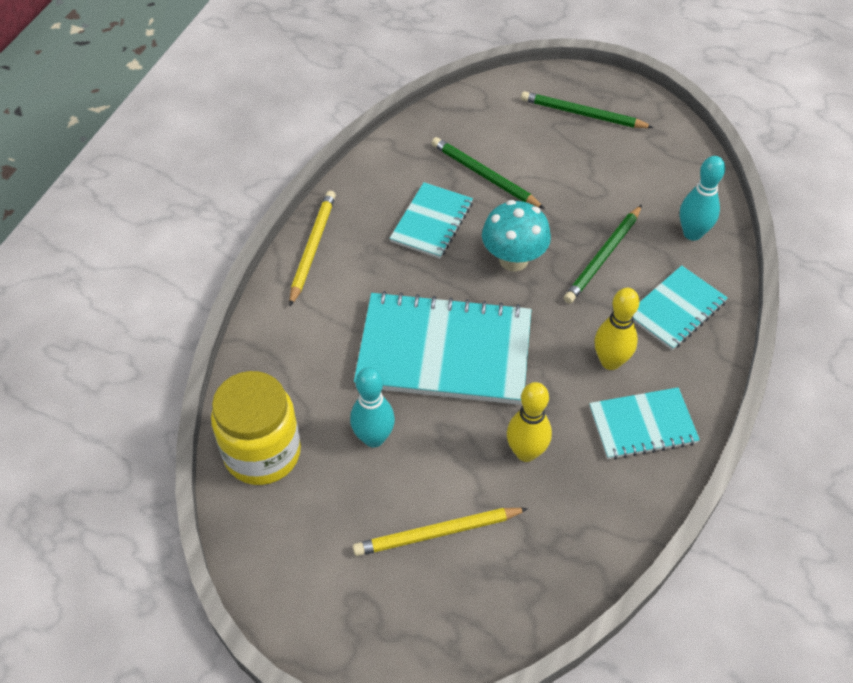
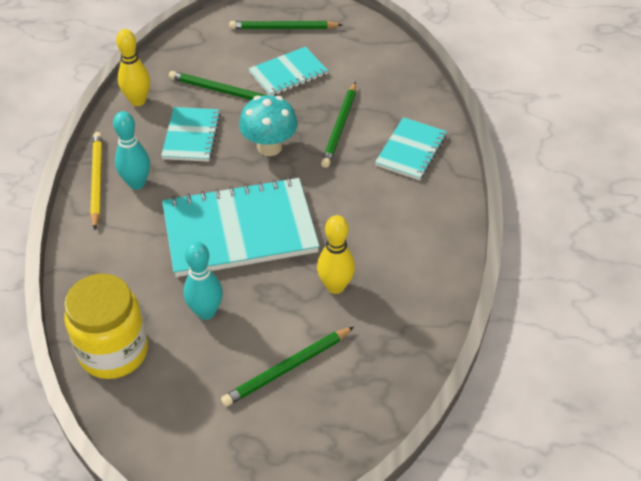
camera: 20 degrees left, 5 degrees down
(437, 533) = (287, 368): yellow pencil -> green pencil
(610, 361) = (375, 201): yellow bowling pin -> yellow bowling pin (138, 101)
(642, 425) = (418, 240): turquoise notebook -> turquoise notebook (288, 73)
(692, 233) = (401, 93): turquoise bowling pin -> turquoise bowling pin (137, 183)

